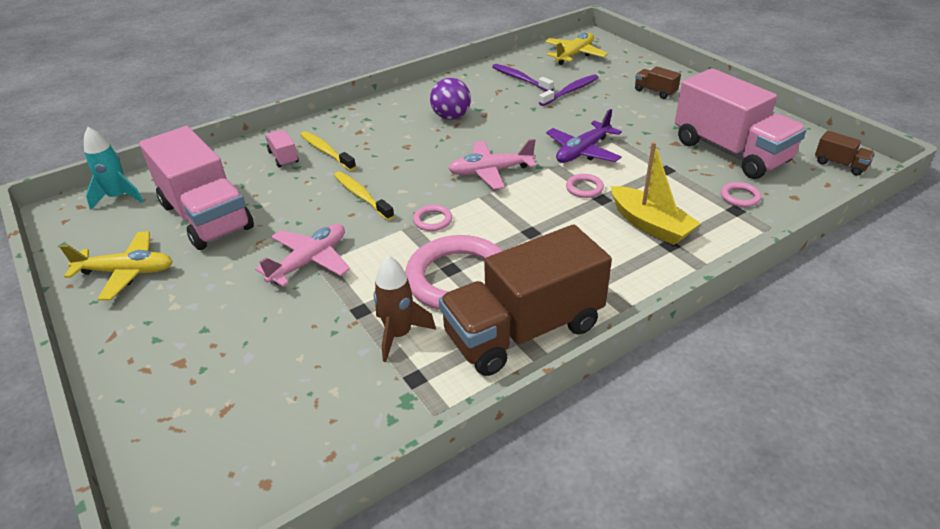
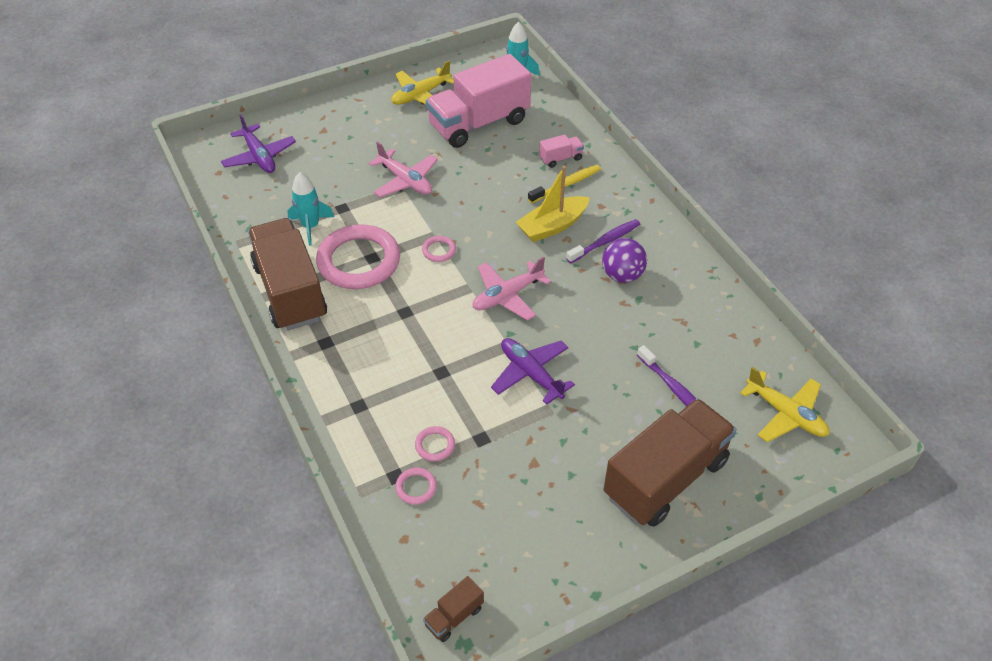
camera: 95 degrees right, 10 degrees up
(127, 272) = (420, 95): yellow plane -> yellow plane turned 45 degrees clockwise
(231, 432) = (259, 156): none -> purple plane
(361, 196) = (486, 208): yellow toothbrush -> none
(399, 334) = (310, 226): brown rocket -> turquoise rocket
(490, 171) = (507, 296): pink plane -> pink plane turned 120 degrees counterclockwise
(520, 79) = (713, 345): purple toothbrush -> purple toothbrush (605, 242)
(584, 188) = (462, 362): pink ring -> pink ring (435, 445)
(650, 225) = (391, 399): yellow boat -> yellow boat (552, 226)
(655, 92) = (665, 478): brown truck -> brown truck, size x2.44
(730, 152) = (504, 510): pink truck -> none

